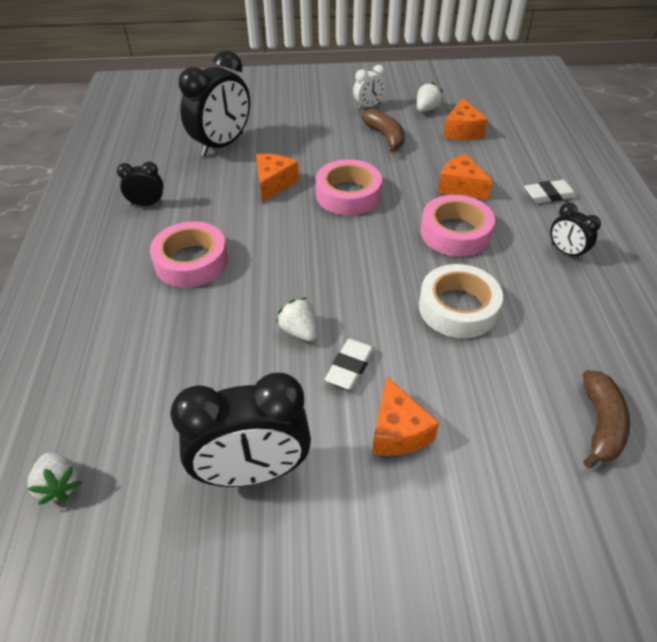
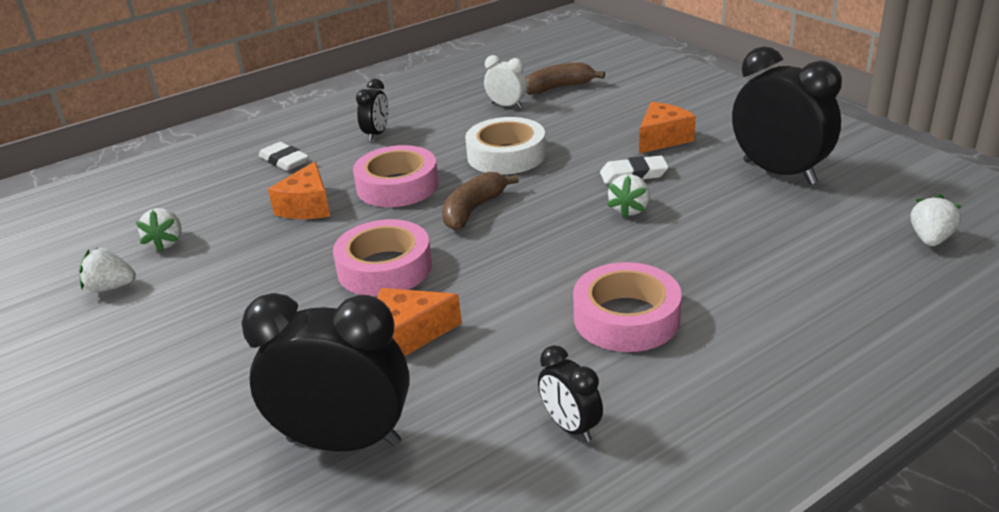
camera: 120 degrees left, 15 degrees down
(368, 106) = (121, 342): white clock -> white clock (506, 106)
(385, 136) = (216, 293): brown banana -> brown banana (473, 210)
(462, 131) = (166, 243): orange cheese -> white strawberry

